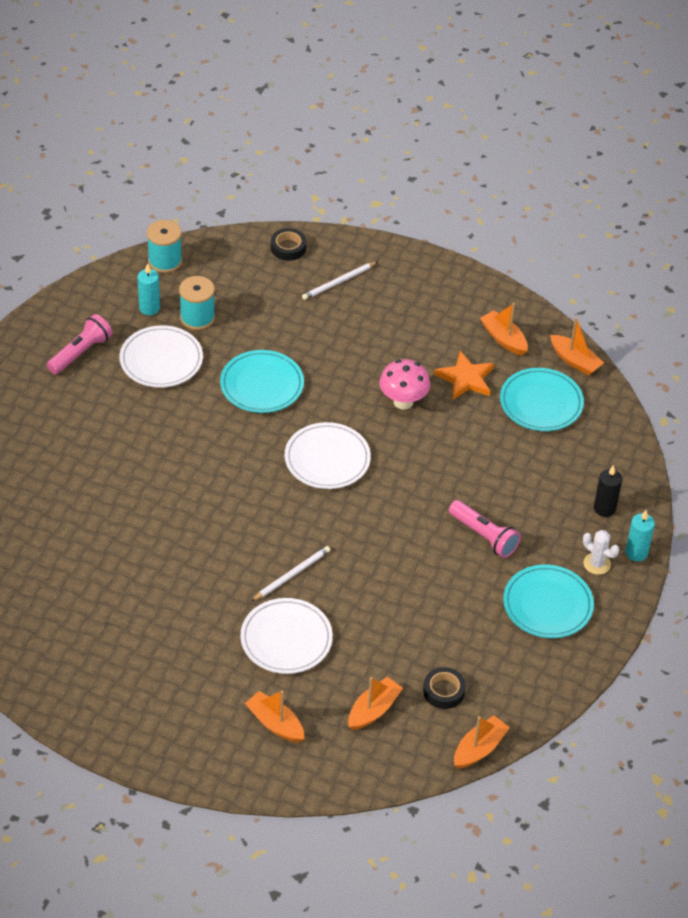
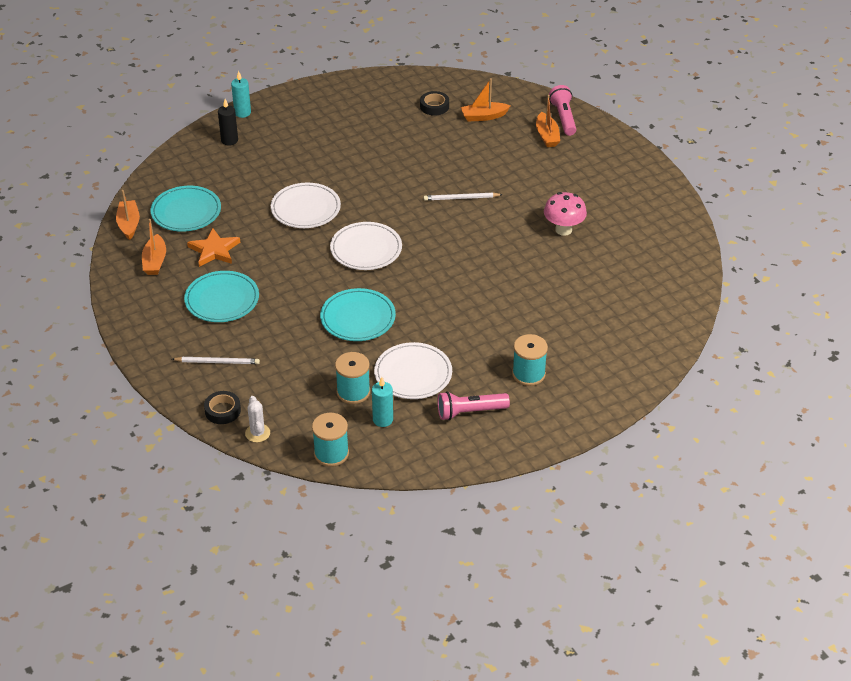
camera: 140 degrees left, 5 degrees down
(57, 414) = (528, 374): none -> turquoise spool
(286, 639) = (499, 169): white plate -> white plate (305, 208)
(403, 401) = (274, 257): pink mushroom -> pink mushroom (563, 230)
(479, 748) = (444, 77): orange boat -> none
(484, 536) = (319, 162): pink flashlight -> pink flashlight (563, 118)
(547, 604) = (326, 114): turquoise plate -> turquoise plate (222, 299)
(597, 564) = (272, 118): white cactus -> white cactus (257, 433)

